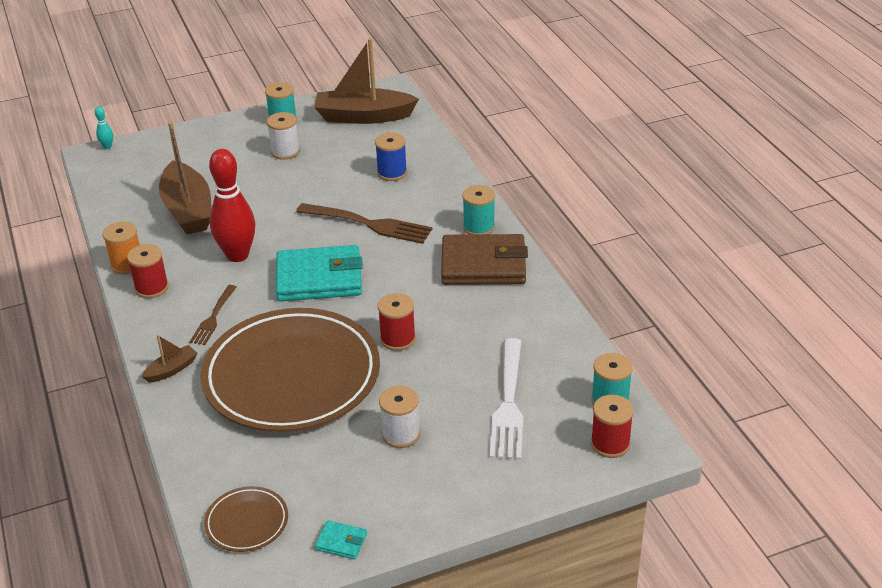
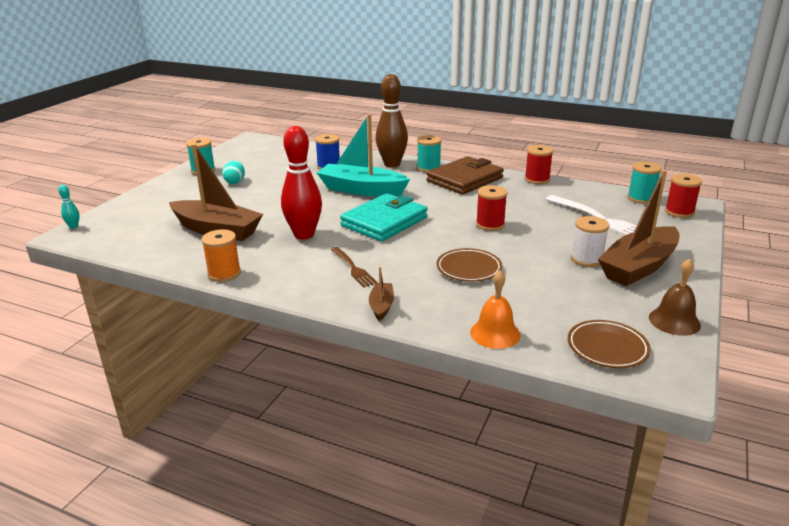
camera: 45 degrees left, 10 degrees down
(151, 288) = (272, 276): red spool -> red spool (537, 179)
(199, 450) = (495, 333): none -> orange bell
(285, 151) = (235, 182): white spool -> turquoise egg
(292, 376) = (469, 268): brown plate -> brown plate, size x0.42
(341, 542) = (674, 321): turquoise wallet -> brown bell
(363, 116) = (258, 153): brown boat -> brown boat (639, 267)
(368, 224) = (361, 190): brown fork -> turquoise boat
(454, 201) = (392, 164): none -> brown bowling pin

